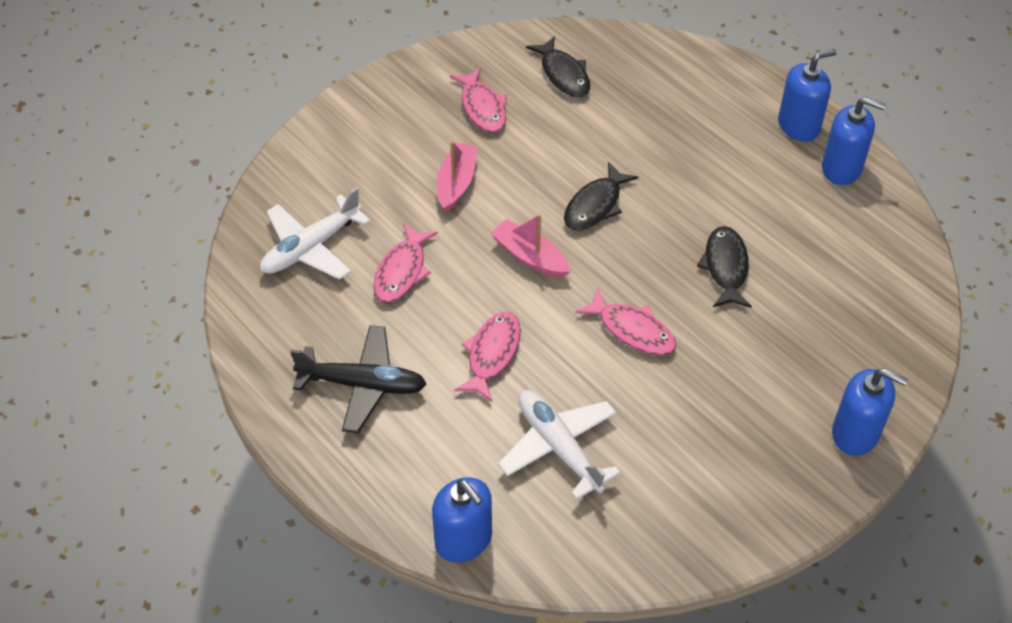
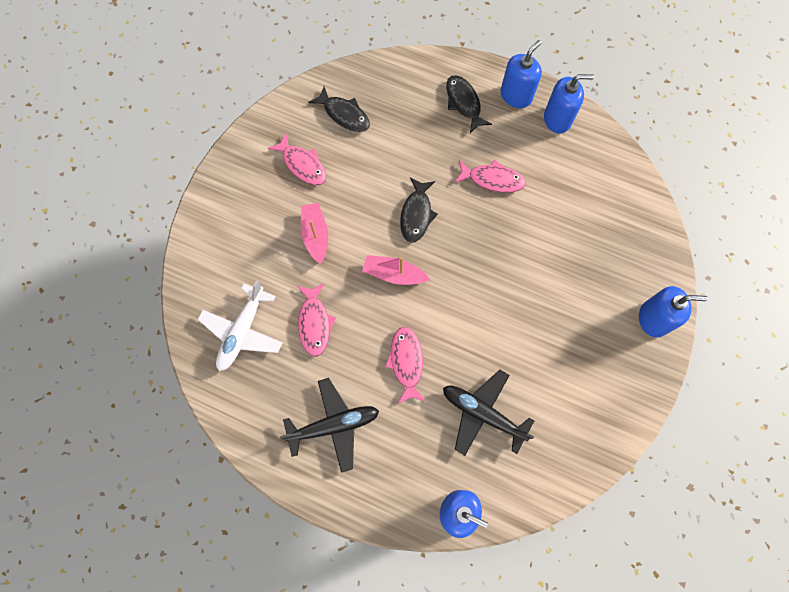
camera: 25 degrees left, 20 degrees up
(559, 447) = (482, 413): white plane -> black plane
(632, 330) = (486, 303): pink fish -> pink fish (492, 180)
(725, 267) = (521, 228): black fish -> black fish (464, 103)

